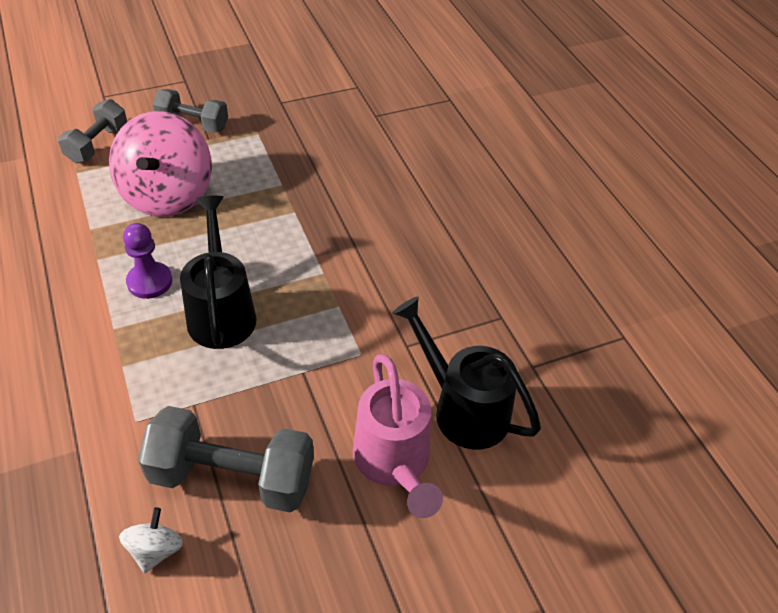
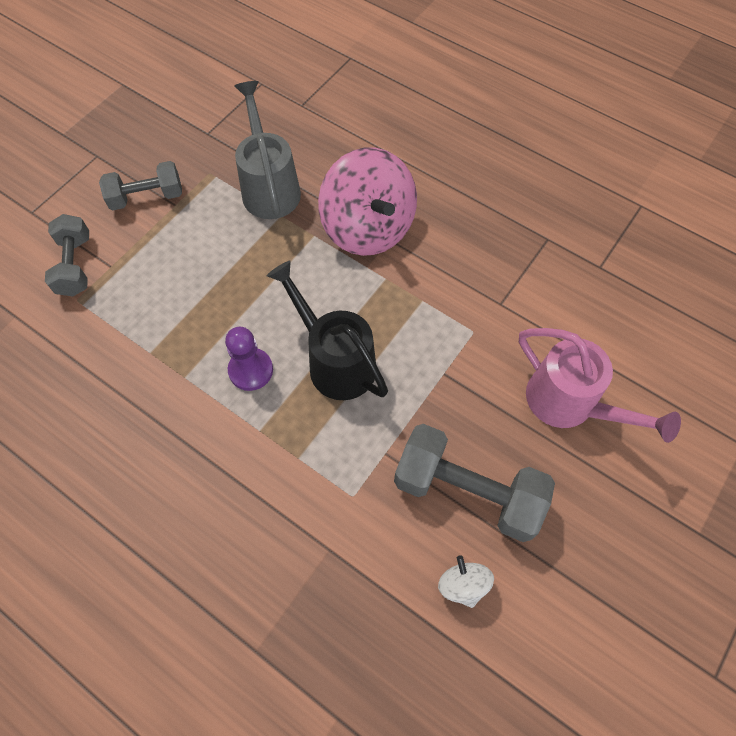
camera: 30 degrees left, 15 degrees up
(167, 195) = (189, 280): pink spinning top -> pink spinning top (368, 228)
(232, 477) = (467, 491): grey dumbbell -> grey dumbbell turned 45 degrees clockwise
(292, 160) = (269, 187): none -> grey watering can
(462, 408) = (580, 330): black watering can -> none

